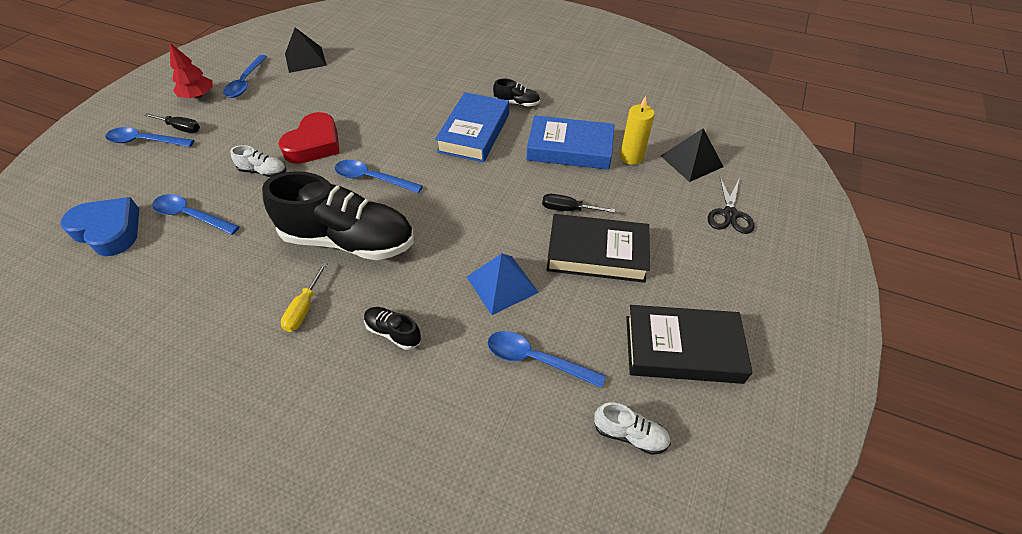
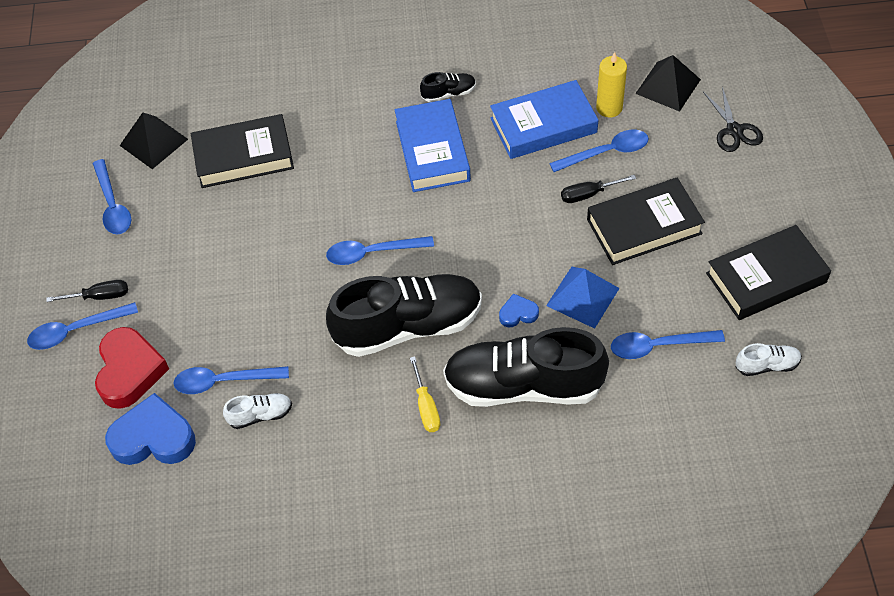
camera: 25 degrees left, 5 degrees up
(198, 96) = (74, 248): red tree -> none
(263, 171) = (250, 300): white shoe -> white shoe (260, 415)
(314, 144) = (274, 244): red heart -> red heart (130, 371)
(348, 87) = (243, 156): none -> black book
(393, 332) = (523, 386): black shoe -> black shoe, size x2.39
(438, 272) = (518, 313): none -> blue heart
(605, 186) = (606, 152): none -> blue spoon

